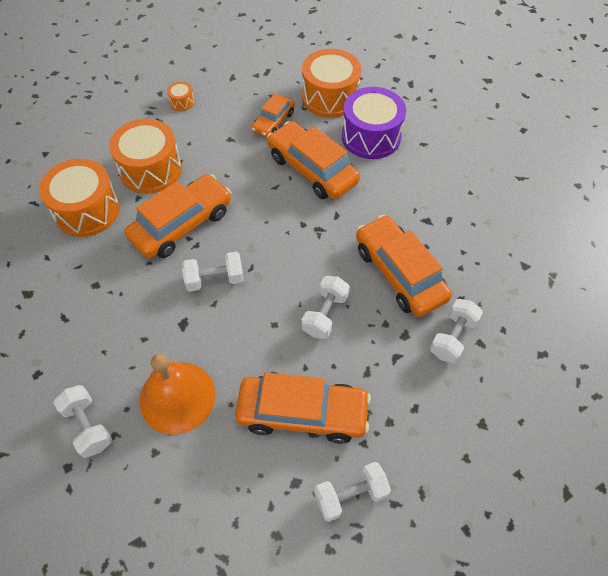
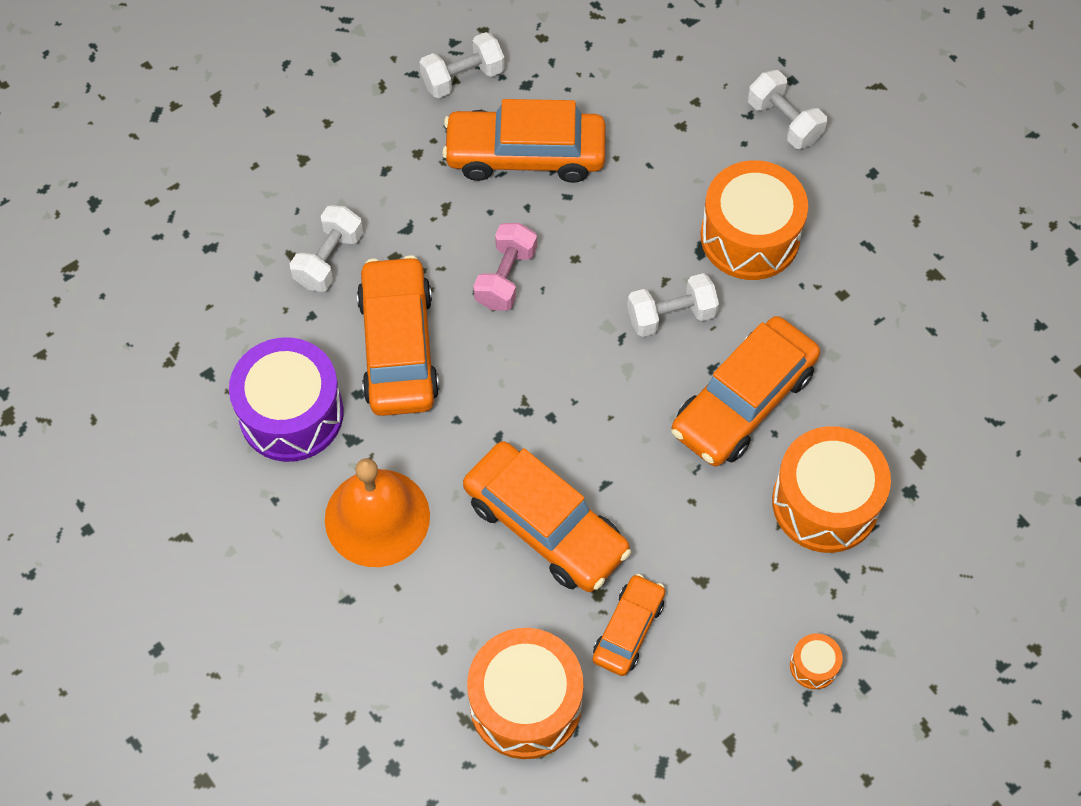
camera: 175 degrees right, 5 degrees up
(87, 210) = (902, 414): orange drum -> orange drum (750, 236)
(177, 397) = (684, 160): orange bell -> orange bell (377, 517)
(325, 314) = (505, 277): white dumbbell -> pink dumbbell
(371, 136) = (443, 608): purple drum -> purple drum (291, 413)
(399, 273) = (399, 347): orange car -> orange car turned 150 degrees counterclockwise

